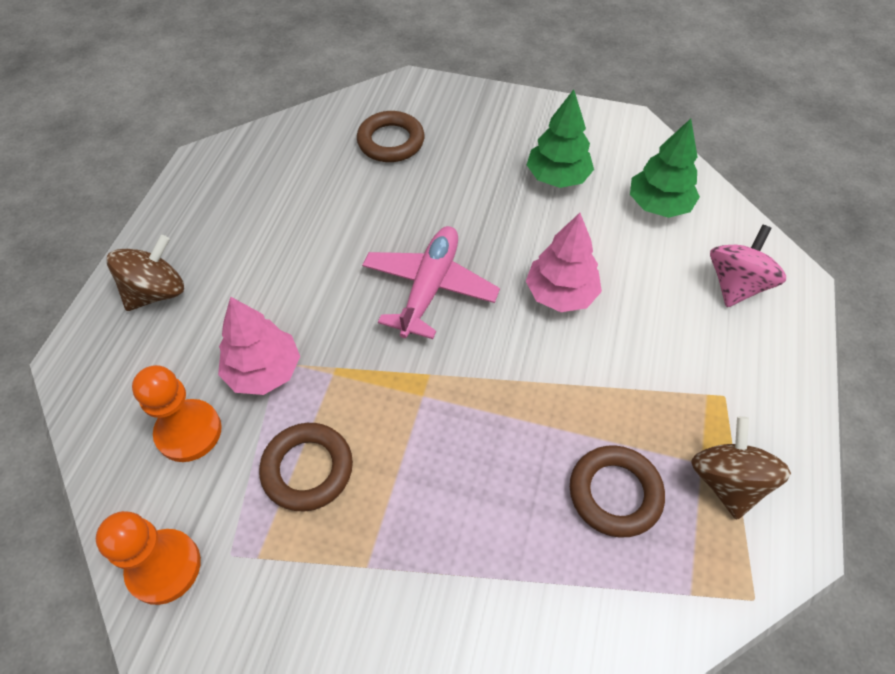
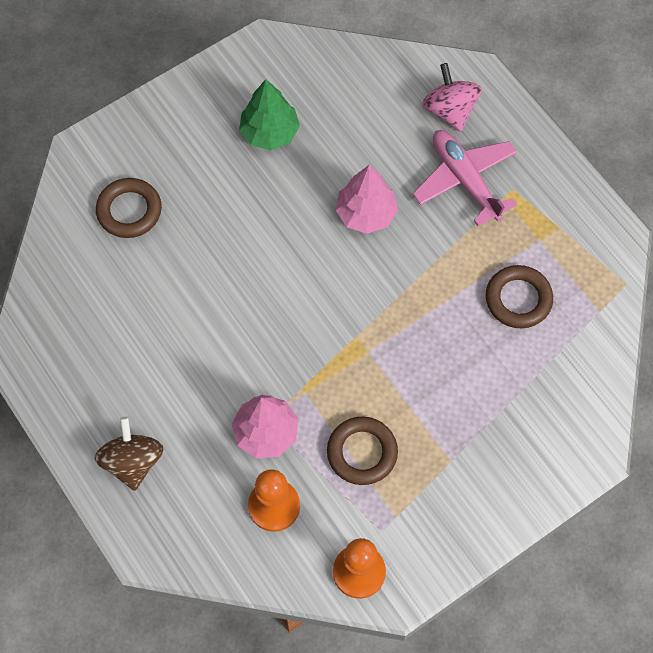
camera: 50 degrees left, 10 degrees up
(429, 288) = (290, 286): pink plane -> pink plane (465, 180)
(658, 205) = (351, 94): green tree -> none
(727, 481) = (560, 237): brown spinning top -> none

